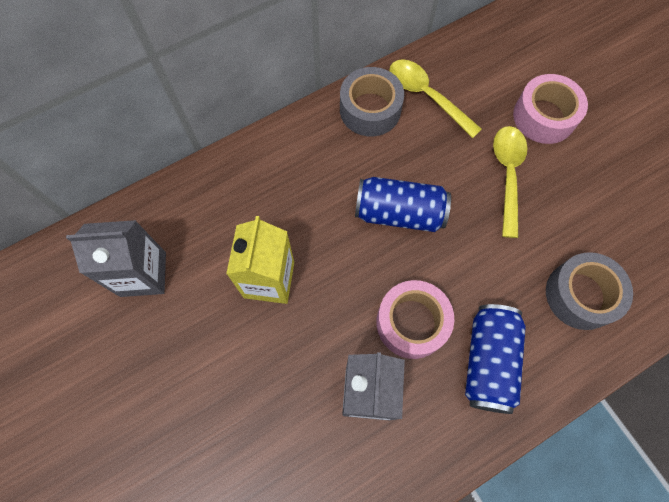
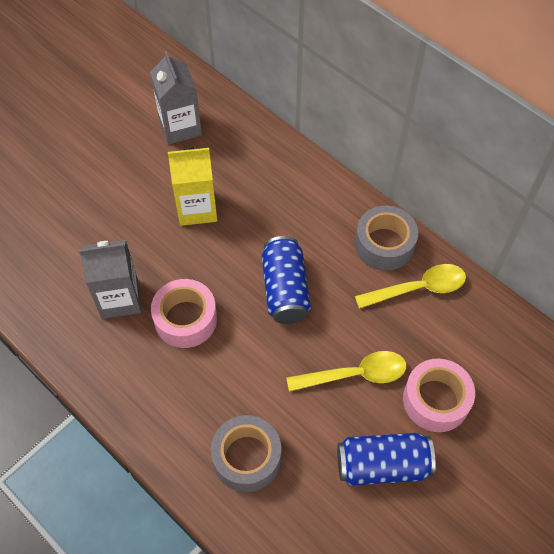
camera: 75 degrees right, 10 degrees down
(426, 96) = (418, 288): yellow spoon -> yellow spoon turned 45 degrees clockwise
(488, 361) = (165, 385): blue can -> blue can (382, 465)

